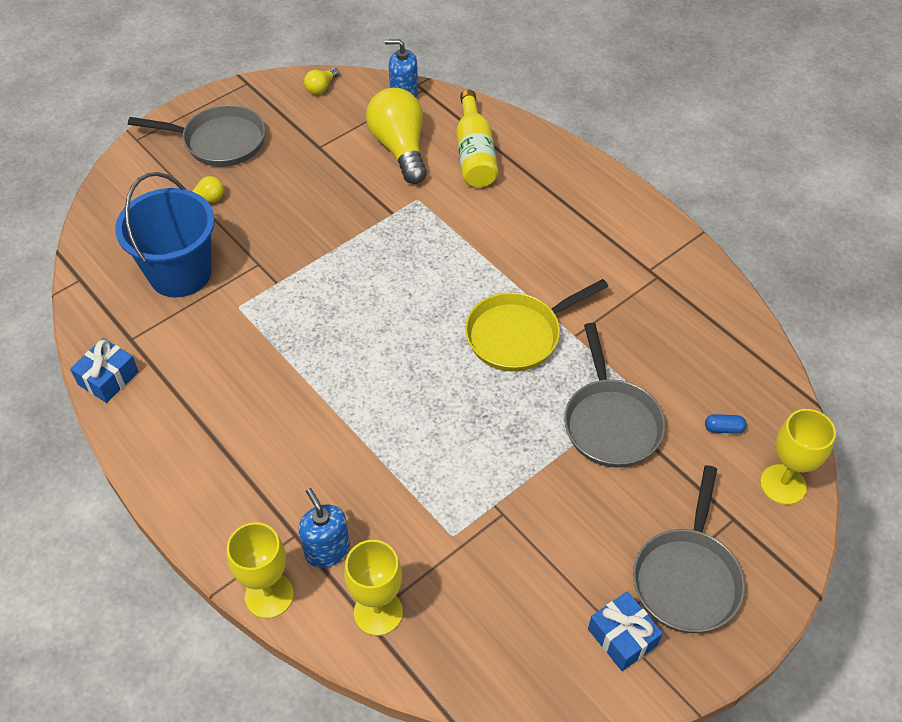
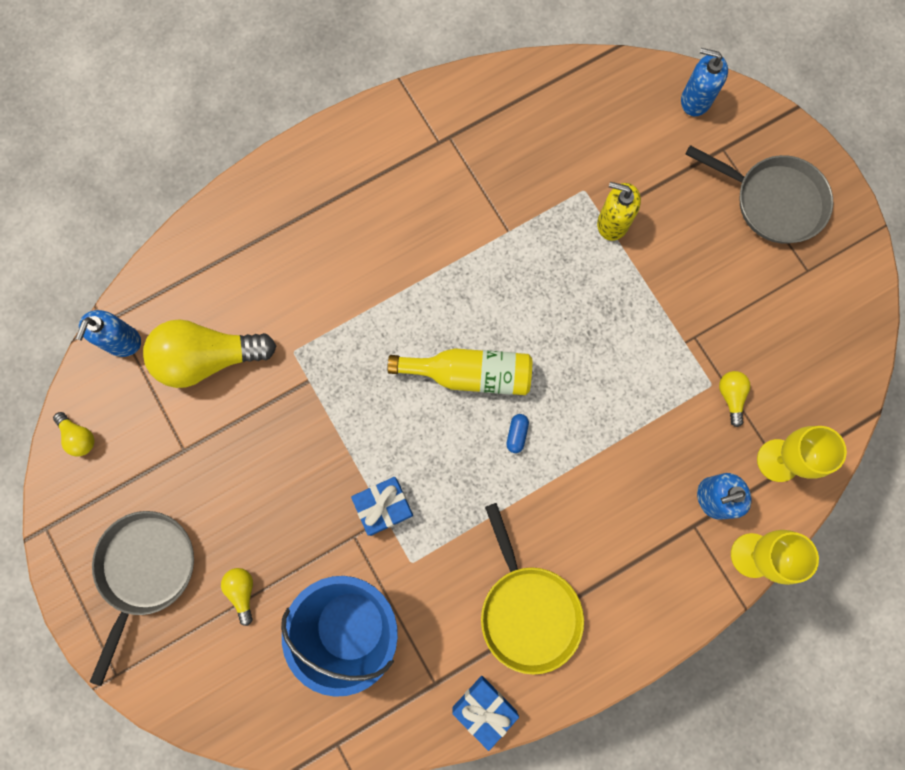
camera: 80 degrees left, 25 degrees up
(443, 556) = (730, 396): none -> yellow light bulb
(474, 154) = (237, 278): yellow bottle -> yellow bottle (470, 374)
(518, 335) = (498, 283): yellow pan -> yellow pan (527, 610)
(610, 422) = (612, 223): grey pan -> yellow soap dispenser
(622, 637) = (819, 265): blue gift -> blue gift (383, 506)
(723, 428) = (633, 130): blue capsule -> blue capsule (517, 434)
(783, 484) = (695, 100): yellow goblet -> blue soap dispenser

